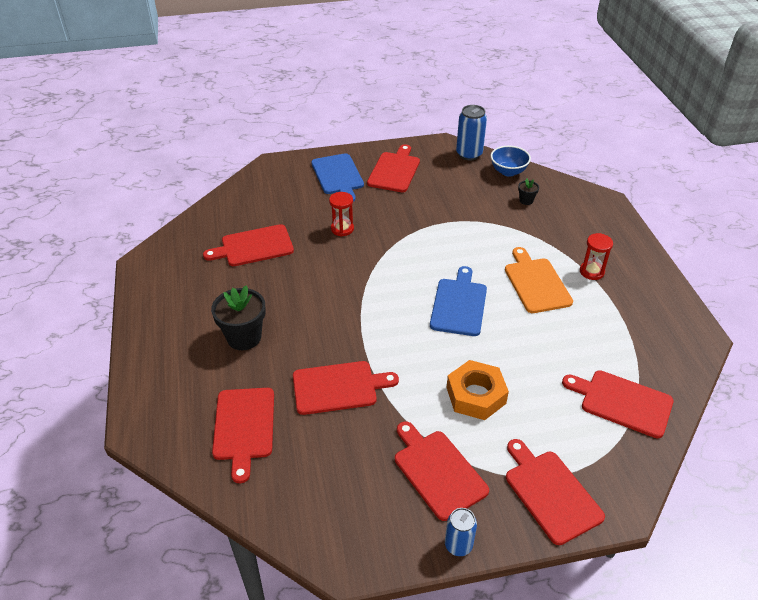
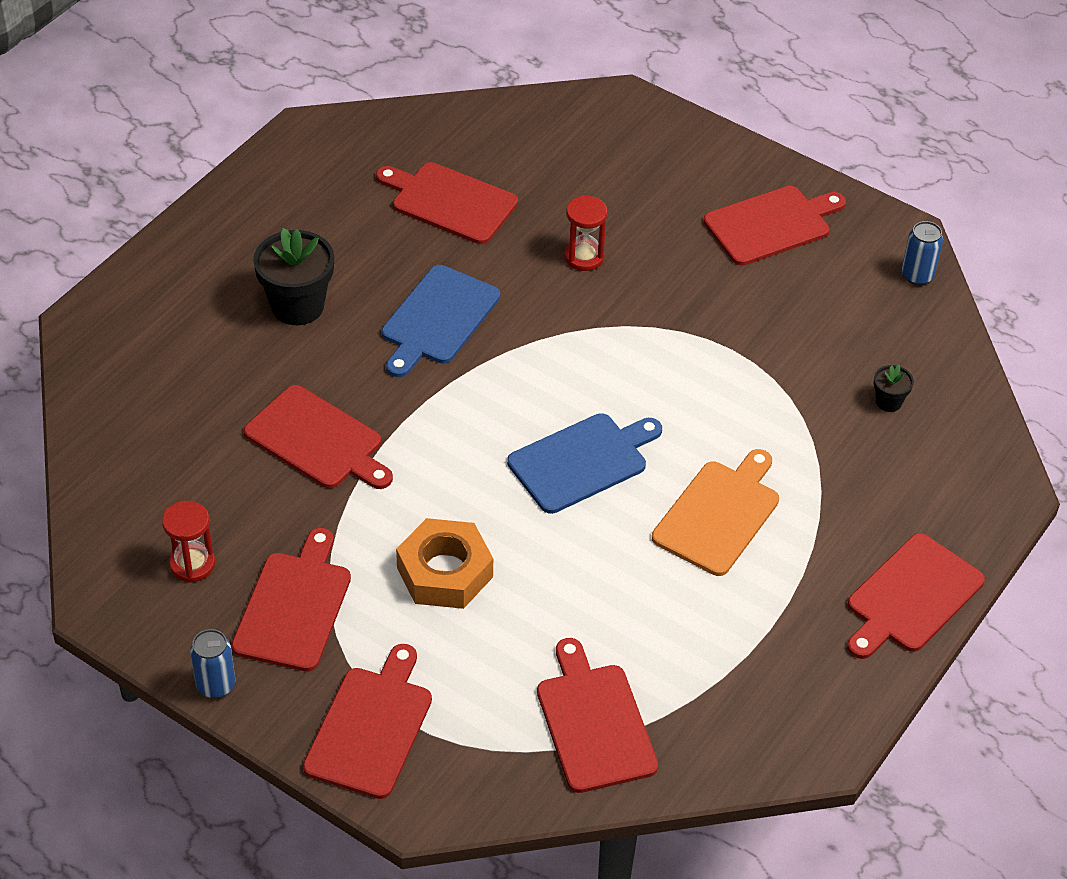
camera: 45 degrees right, 5 degrees up
(244, 427) = (177, 402): red cutting board -> red cutting board (911, 597)
(338, 176) = (684, 178): blue cutting board -> blue cutting board (438, 319)
(469, 154) = (917, 275): blue can -> blue can, size x0.64
(508, 171) = (933, 343): blue bowl -> none
(591, 272) = (817, 560): red hourglass -> red hourglass (192, 564)

